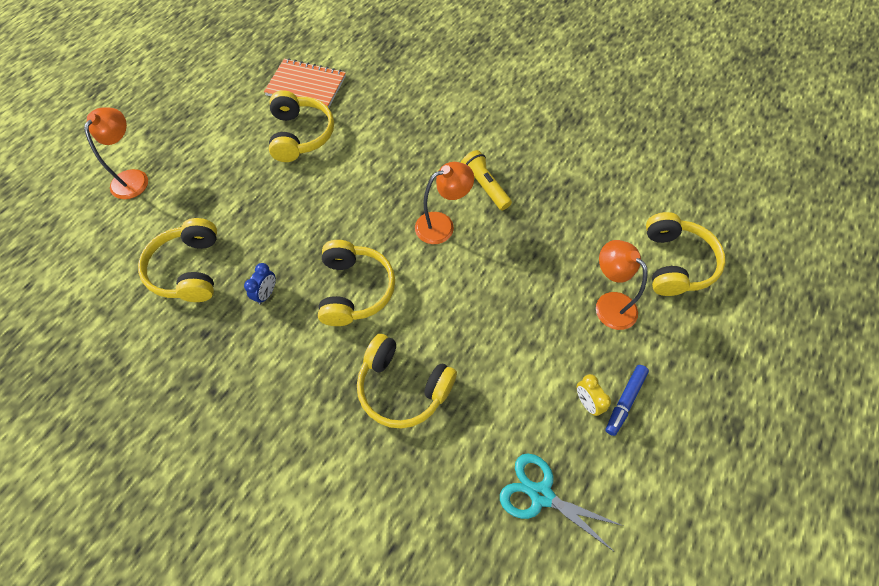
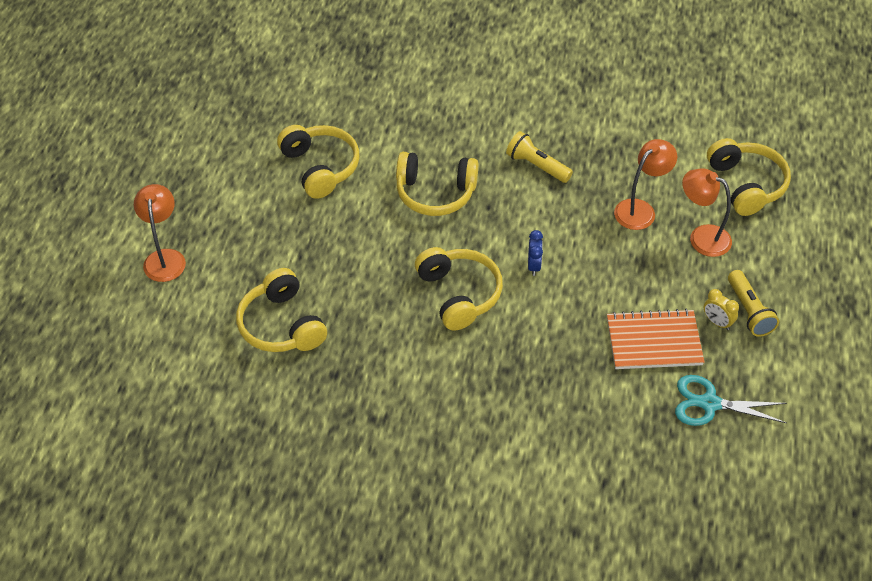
camera: 20 degrees left, 10 degrees down
(266, 294) = (374, 323): blue clock -> blue clock (534, 266)
(306, 86) = (296, 116): orange notebook -> orange notebook (654, 342)
(403, 387) = (549, 361): yellow headphones -> yellow headphones (435, 193)
(442, 225) = (513, 213): orange lamp -> orange lamp (640, 209)
(625, 401) = (749, 311): blue marker -> yellow flashlight

